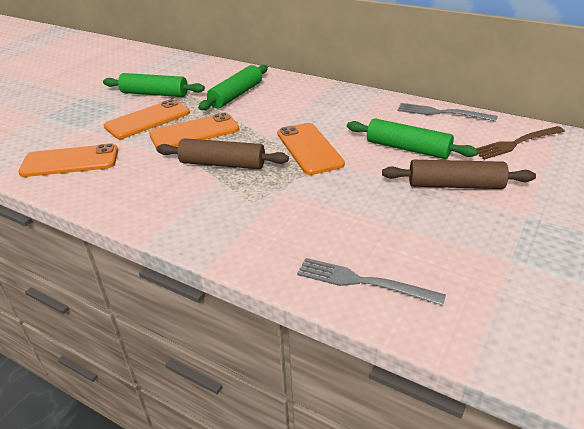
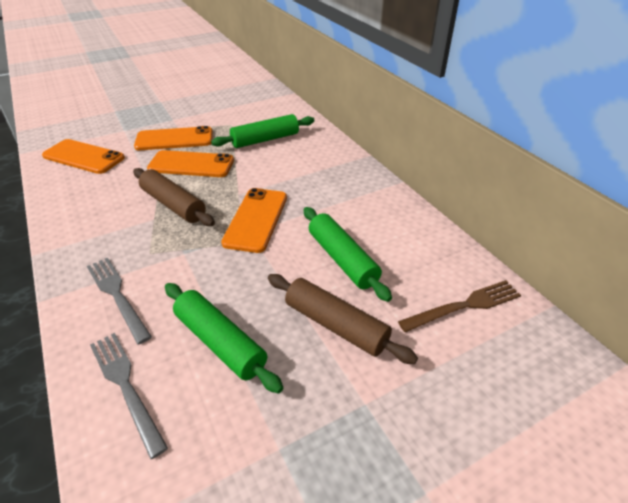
camera: 30 degrees right, 5 degrees up
(155, 94) = (208, 116): green rolling pin -> green rolling pin (220, 342)
(441, 113) = (427, 232): grey fork -> grey fork (117, 295)
(516, 143) = (464, 306): brown fork -> brown fork turned 150 degrees clockwise

